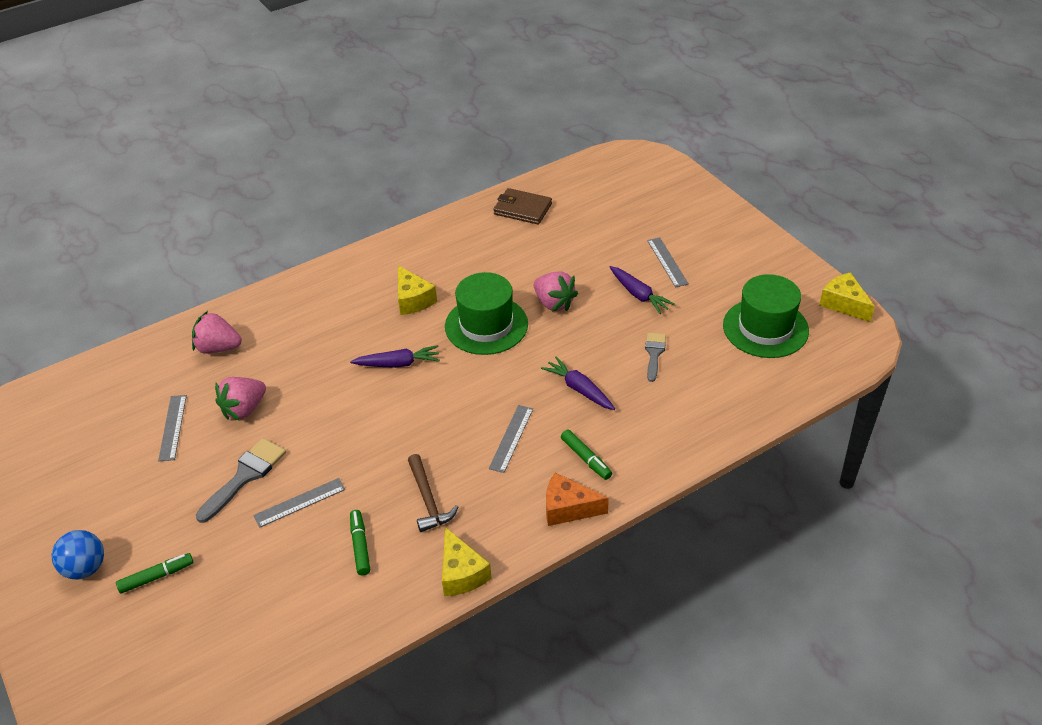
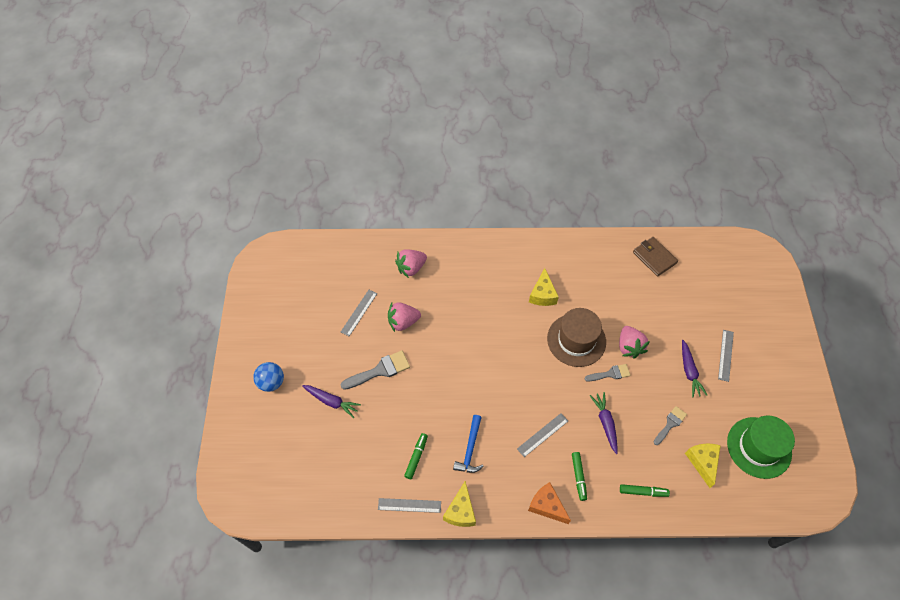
camera: 30 degrees right, 15 degrees up
(156, 577) = (303, 410): green marker -> green marker (643, 492)
(218, 348) = (411, 268): pink strawberry -> pink strawberry turned 75 degrees counterclockwise
(299, 502) = (399, 407): grey ruler -> grey ruler (409, 505)
(398, 364) = (507, 339): purple carrot -> purple carrot (331, 401)
(428, 500) = (470, 449): brown hammer -> blue hammer
(486, 325) = (576, 340): green hat -> brown hat
(550, 339) = (610, 374): none -> grey brush
(843, 304) = (828, 460): yellow cheese -> yellow cheese (702, 462)

